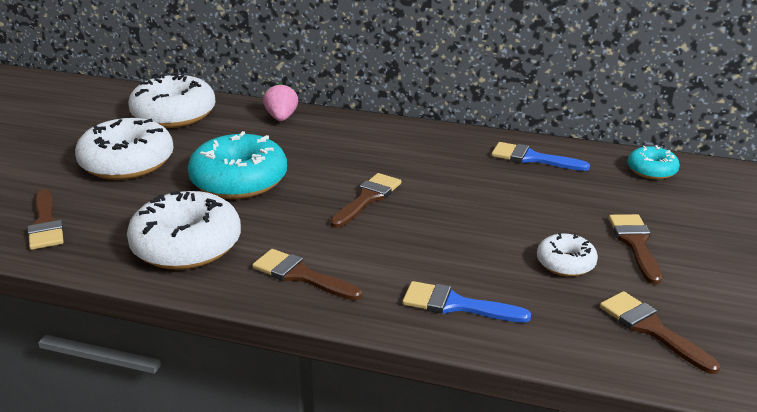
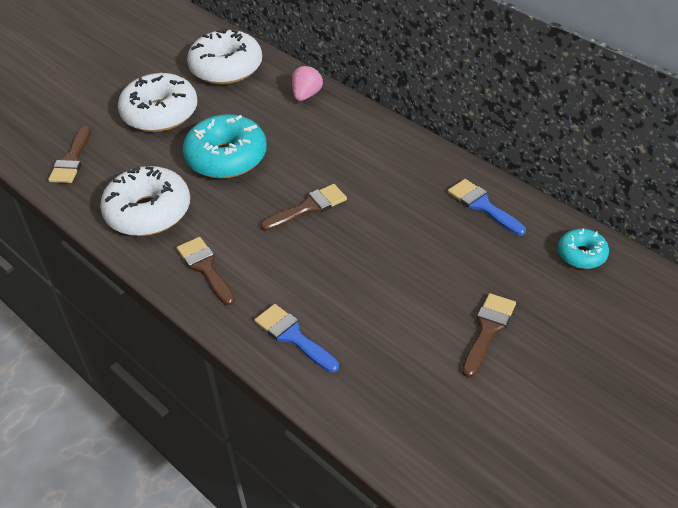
camera: 30 degrees right, 15 degrees up
(565, 263) = (410, 329): white donut -> none
(651, 329) = (422, 416): brown brush -> none

